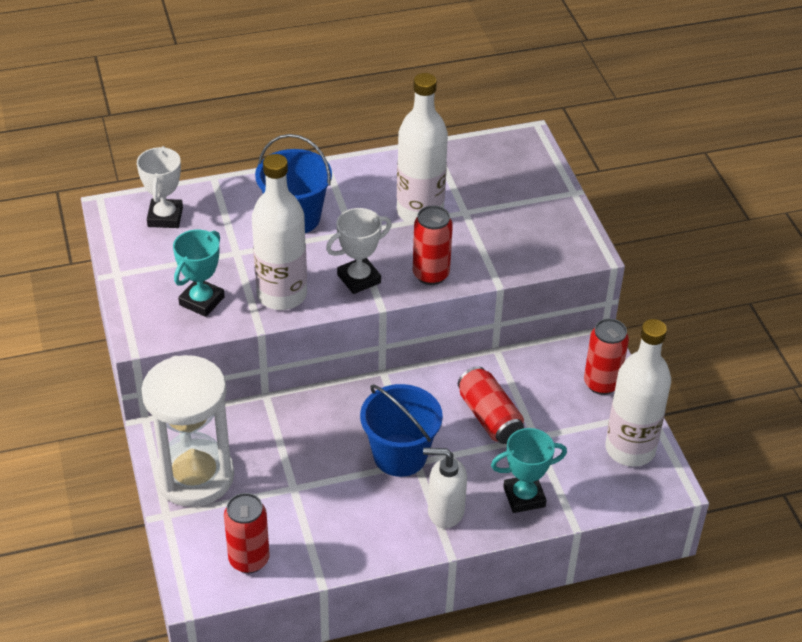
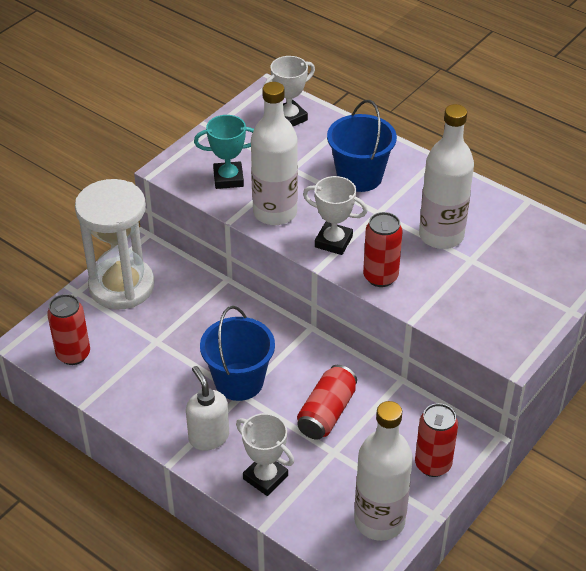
camera: 55 degrees right, 0 degrees up
(524, 497) = (265, 477): turquoise trophy -> white trophy

